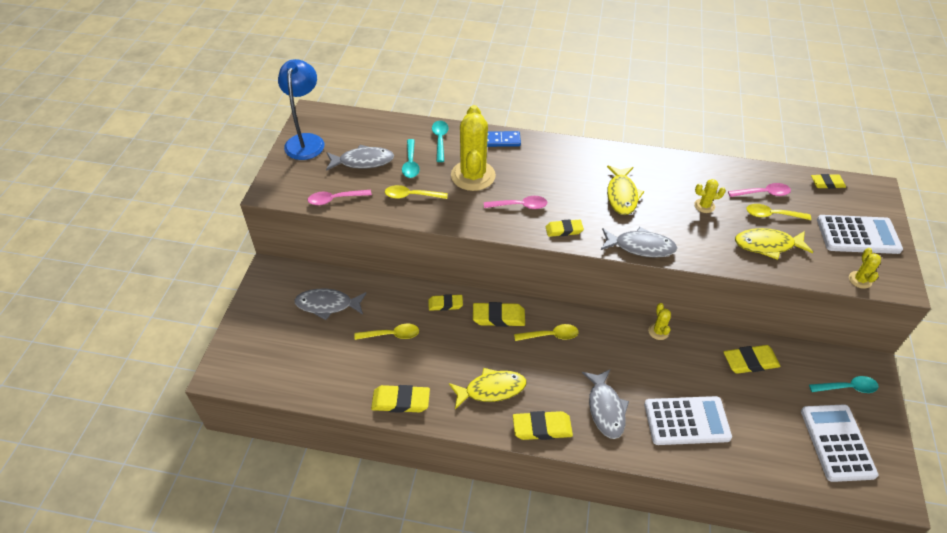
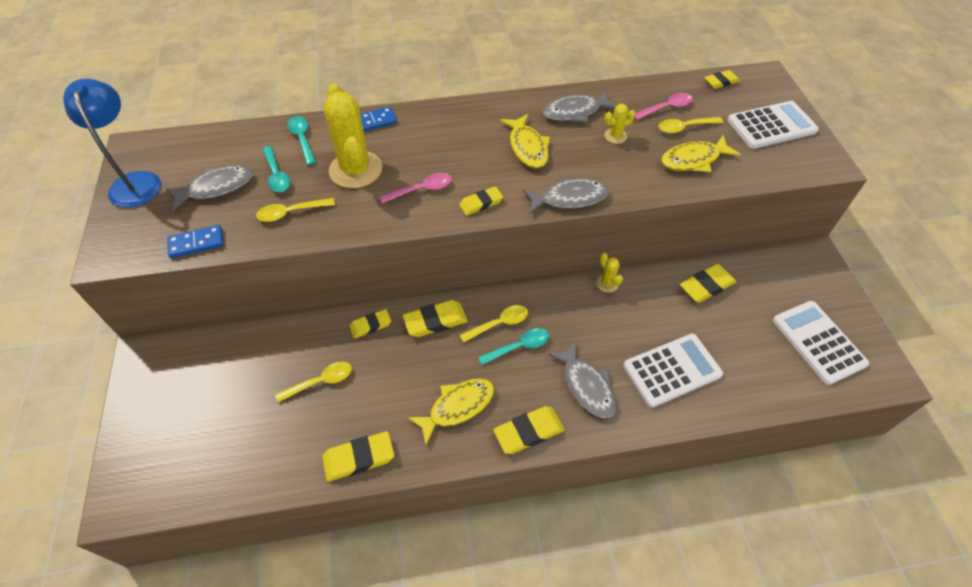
camera: 20 degrees left, 5 degrees up
(327, 305) = (230, 371): grey fish -> grey fish (575, 112)
(335, 199) = (196, 243): pink spoon -> blue domino
(847, 387) = (803, 283): turquoise spoon -> turquoise spoon (519, 347)
(860, 280) = (793, 170): yellow cactus -> none

